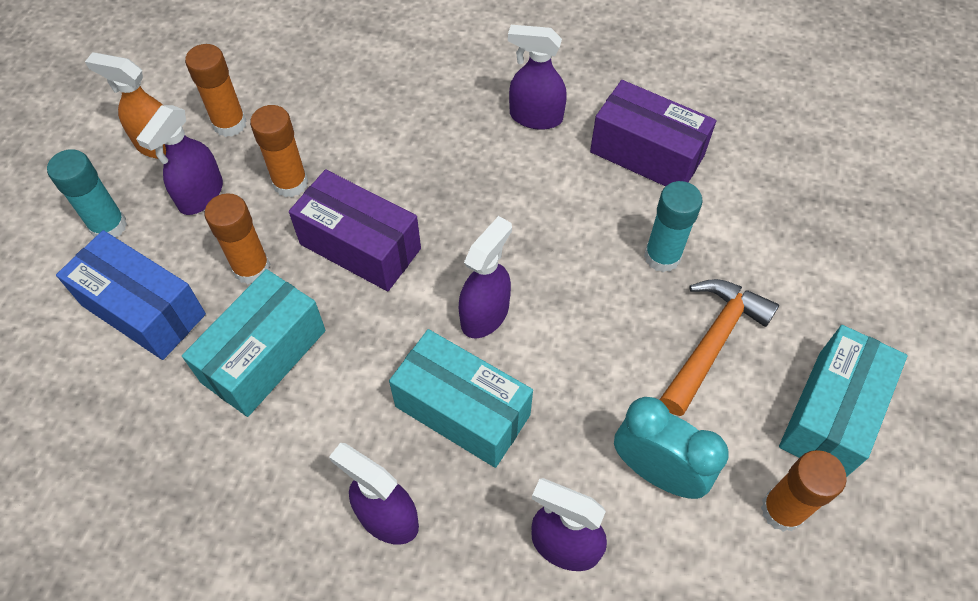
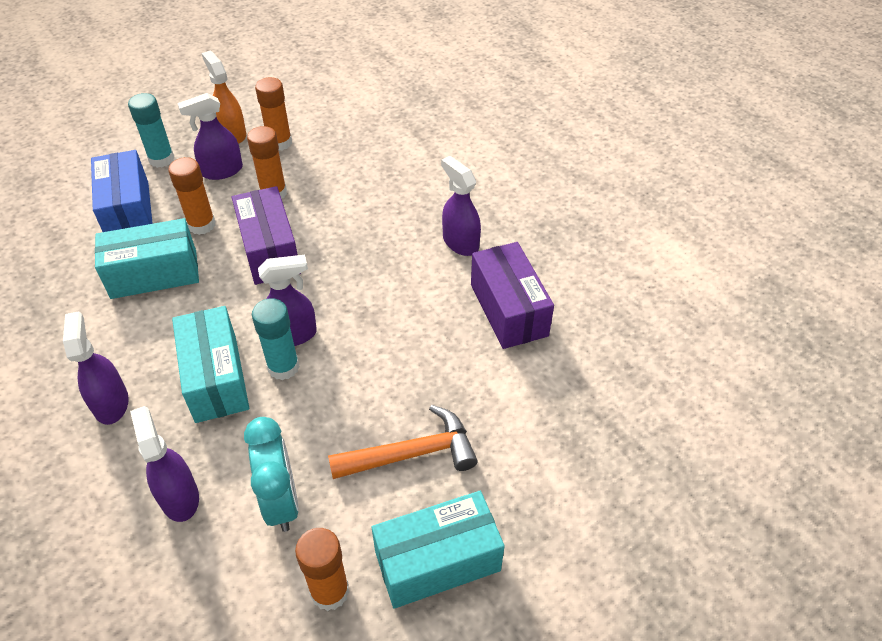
camera: 40 degrees right, 10 degrees down
(662, 256) = (442, 378): turquoise glue stick -> turquoise glue stick (283, 367)

